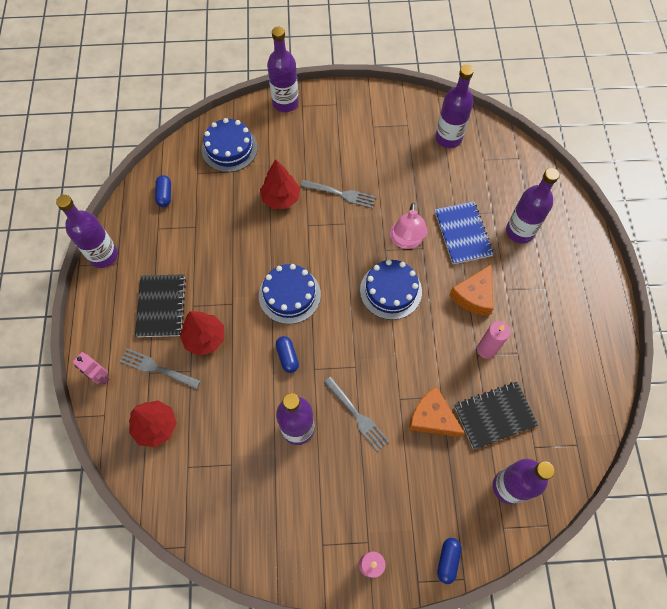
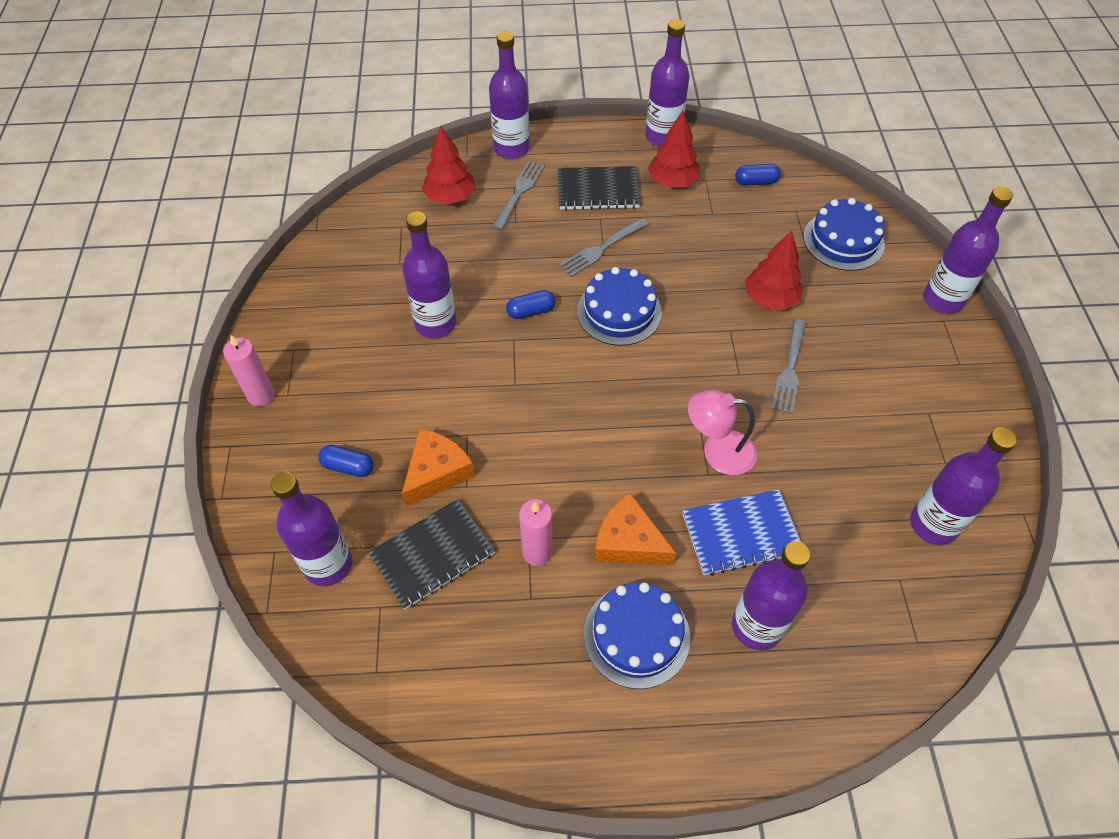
camera: 90 degrees right, 10 degrees down
(100, 376) = (511, 149): pink robot -> purple bottle
(205, 338) = (556, 232): red tree -> red tree (672, 182)
(357, 415) = (447, 385): grey fork -> grey fork (601, 248)
(391, 290) = (631, 429): blue cake -> blue cake (636, 635)
(447, 560) = (247, 480): blue capsule -> blue capsule (348, 466)
(494, 416) = (432, 554): black notebook -> black notebook turned 75 degrees clockwise

